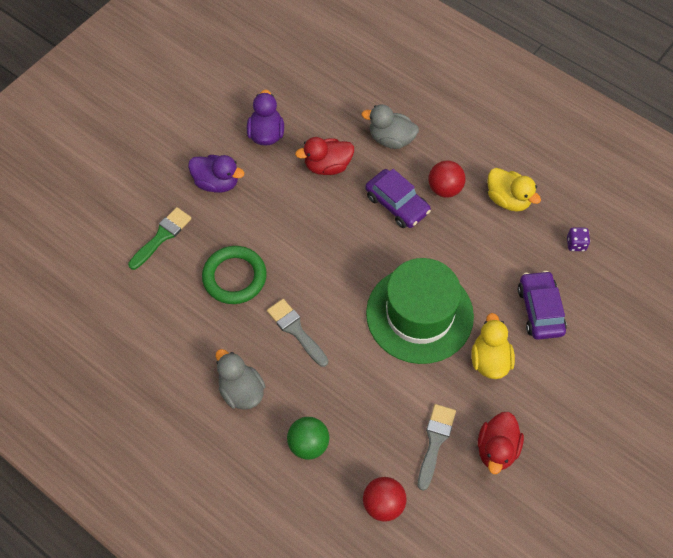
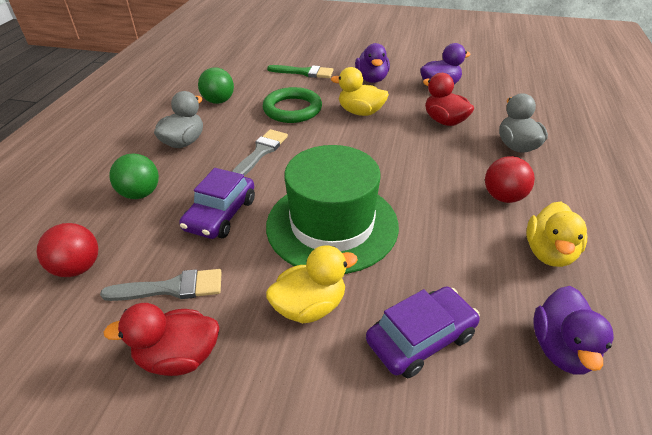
camera: 65 degrees right, 20 degrees down
(177, 339) = (218, 101): none -> green ball
(274, 223) = (360, 112): none -> yellow duck
(397, 204) = (449, 171): purple car -> purple car (221, 214)
(576, 244) = (561, 349): purple dice -> purple duck

